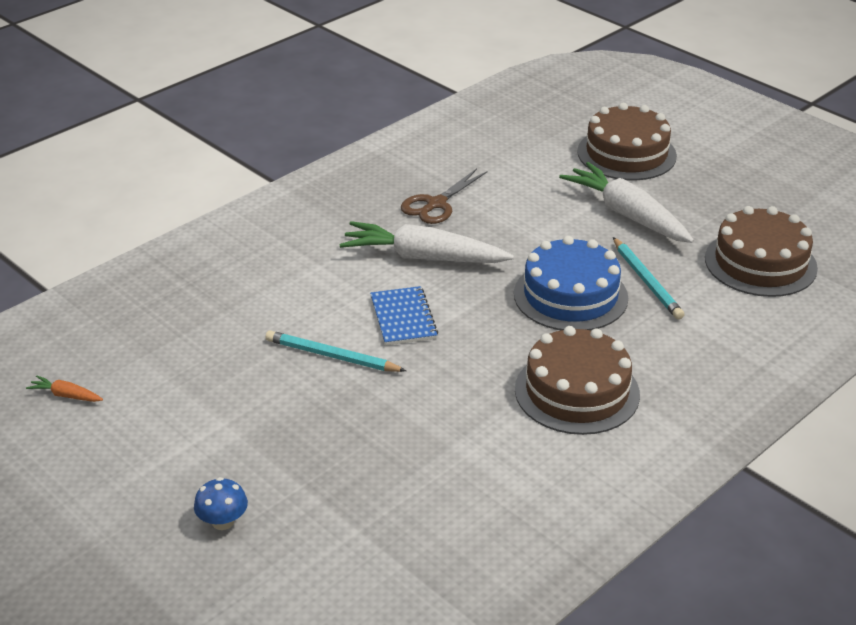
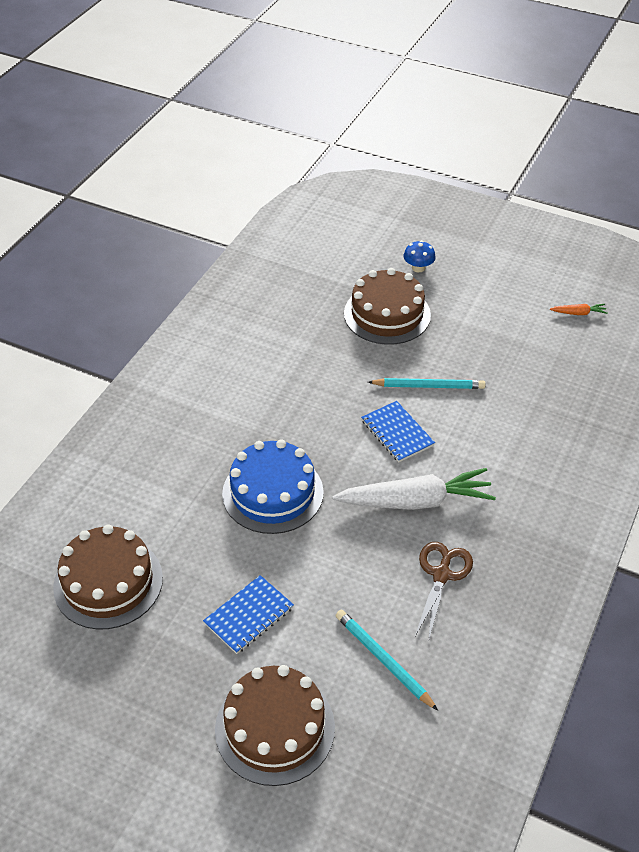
camera: 160 degrees right, 10 degrees up
(577, 391) = (240, 403): brown cake -> brown cake (387, 314)
(627, 215) = (249, 616): white carrot -> blue notebook
(646, 281) = (211, 528): turquoise pencil -> turquoise pencil (383, 660)

